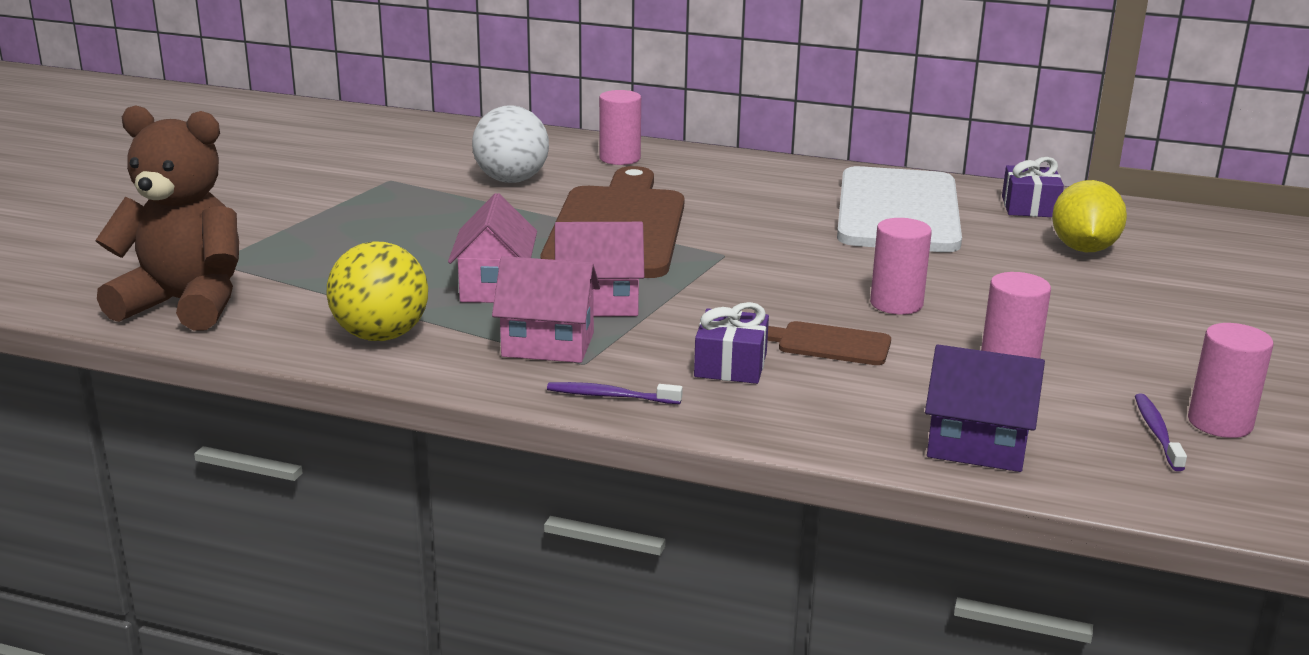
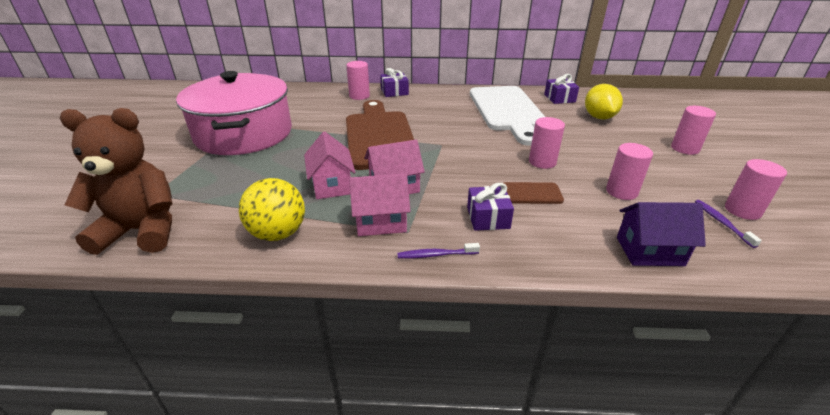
camera: 15 degrees left, 10 degrees up
(382, 196) = (244, 134): none -> pink pot
(511, 180) = (310, 115): white ball -> none
(693, 158) = (394, 92): none -> purple gift
(1214, 321) = (685, 148): none -> pink cylinder

